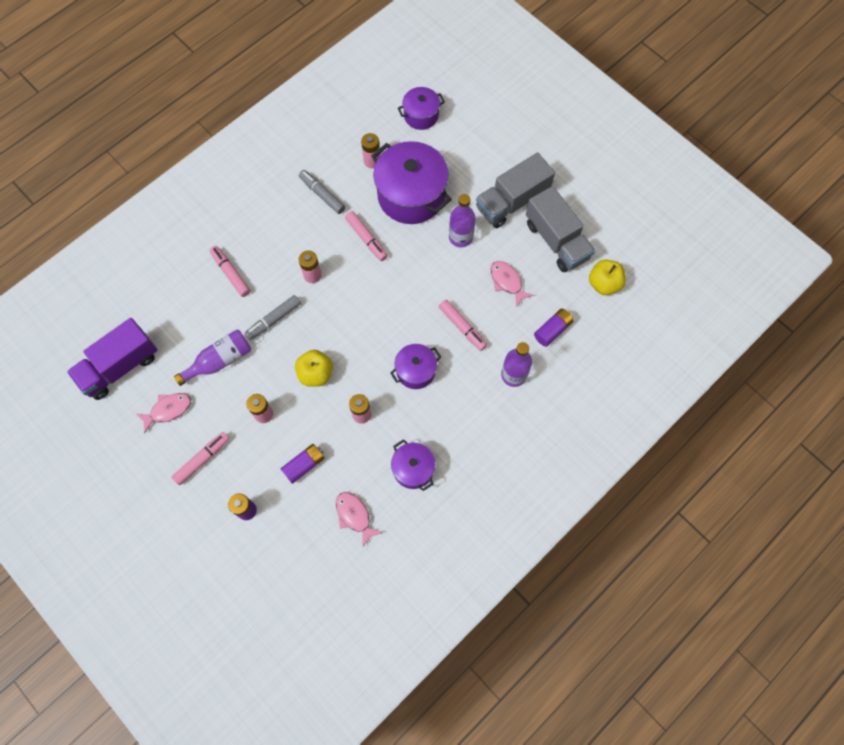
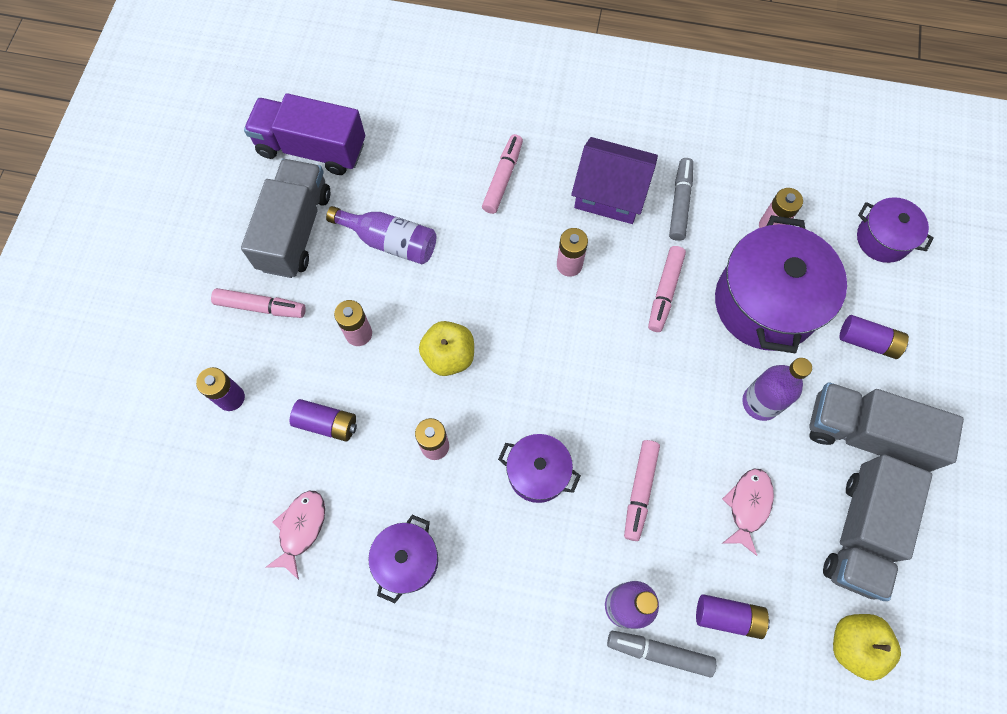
camera: 55 degrees right, 0 degrees up
(168, 410) = (295, 230): pink fish -> grey truck
(273, 320) = (481, 262): grey marker -> grey marker (659, 652)
(287, 225) = (610, 193): none -> purple house
(468, 164) = (868, 341): none -> purple battery

